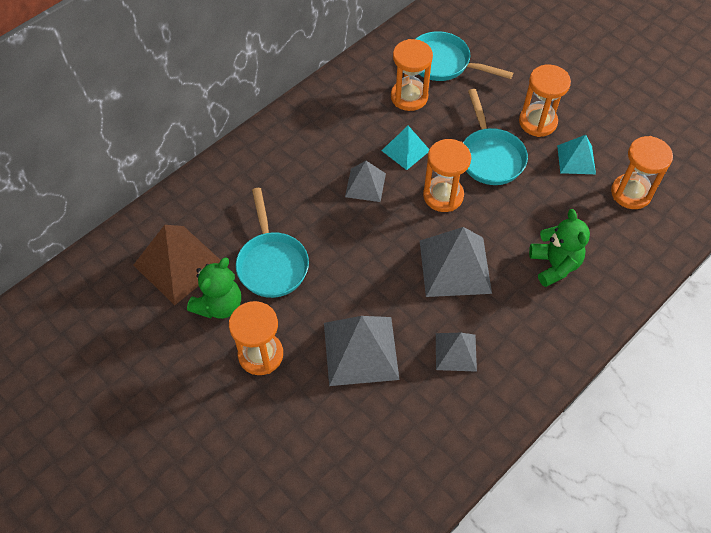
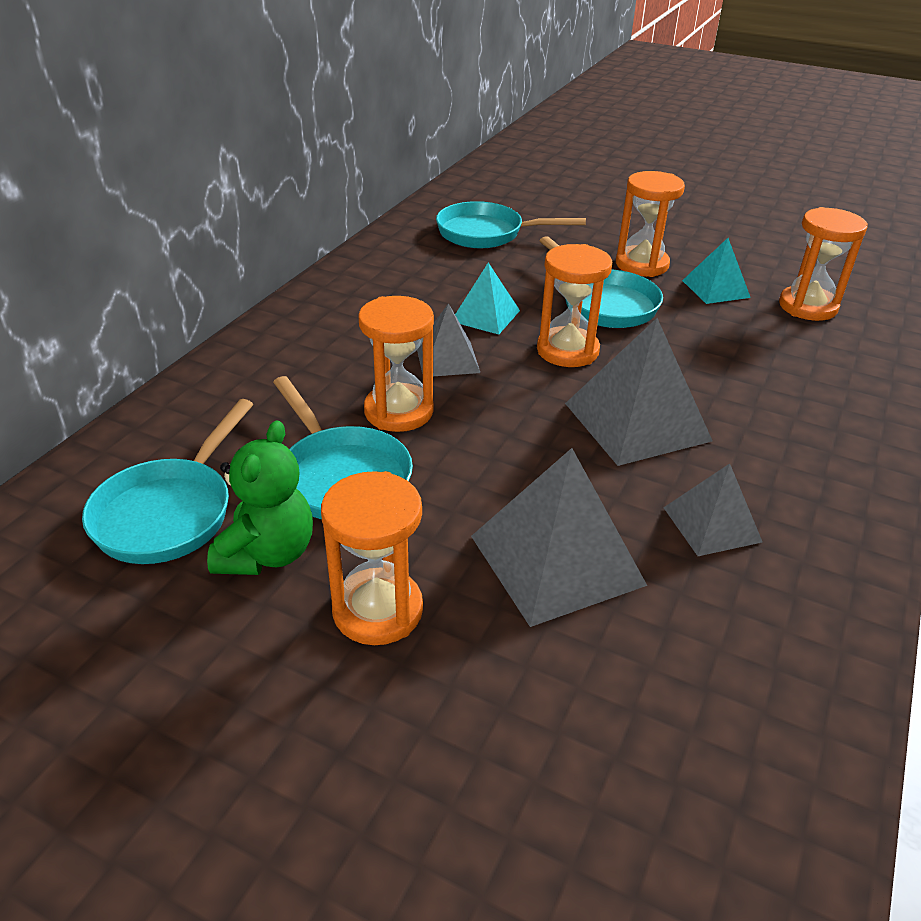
camera: 20 degrees left, 20 degrees down
(179, 264) = (169, 512): brown pyramid -> turquoise pan
(409, 97) = (459, 267): orange hourglass -> orange hourglass (398, 411)
(554, 265) = (773, 392): green teddy bear -> none

